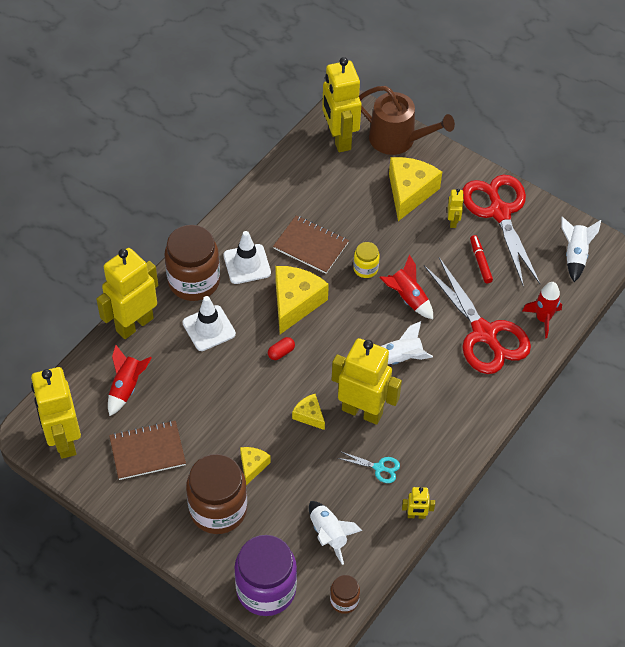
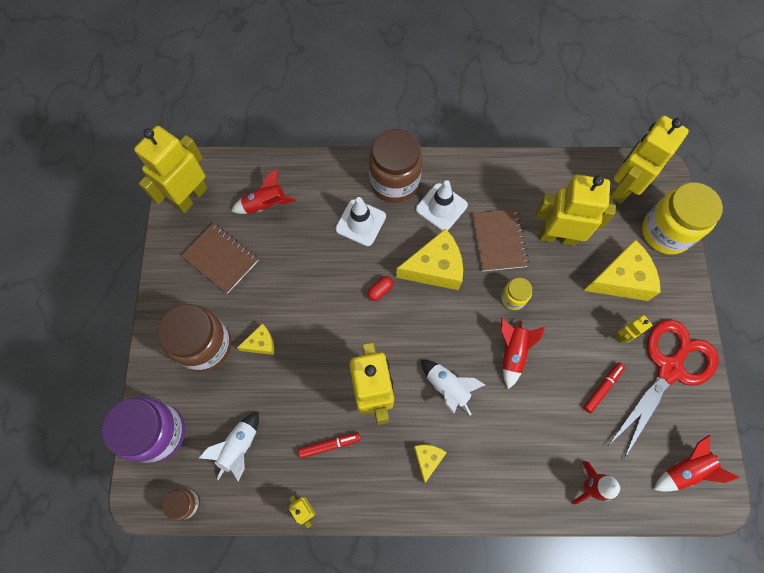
camera: 55 degrees right, 15 degrees up
(134, 324) = (323, 170): yellow robot -> yellow robot (557, 236)
(281, 352) = (380, 290): red capsule -> red capsule turned 60 degrees counterclockwise
(309, 415) = (338, 353): yellow cheese -> yellow cheese (427, 459)
(379, 468) = (329, 445): turquoise scissors -> red marker
(397, 139) = (665, 232): brown watering can -> yellow jar
(484, 333) = (530, 443): red scissors -> none
(575, 255) = (684, 470): white rocket -> red rocket

